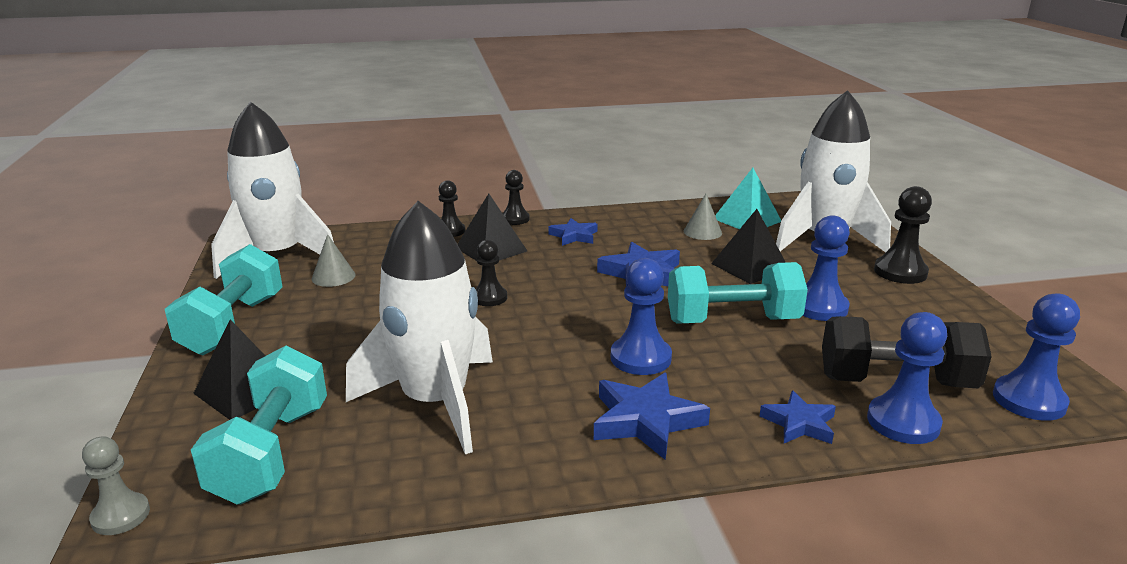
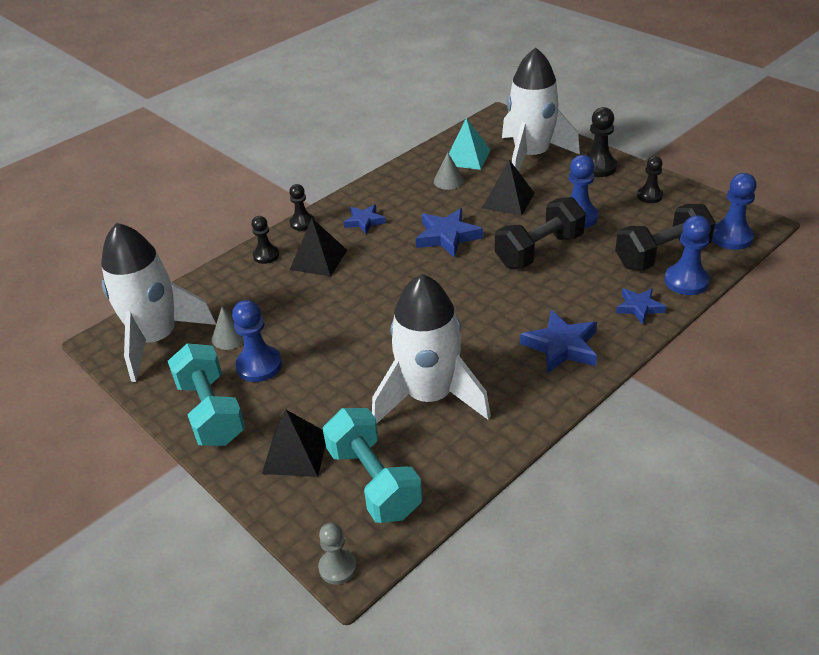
camera: 30 degrees left, 15 degrees up
(489, 298) = (368, 302): black pawn -> black pawn (649, 196)
(640, 358) = (514, 304): blue pawn -> blue pawn (259, 365)
(732, 321) = (539, 250): turquoise dumbbell -> black dumbbell

